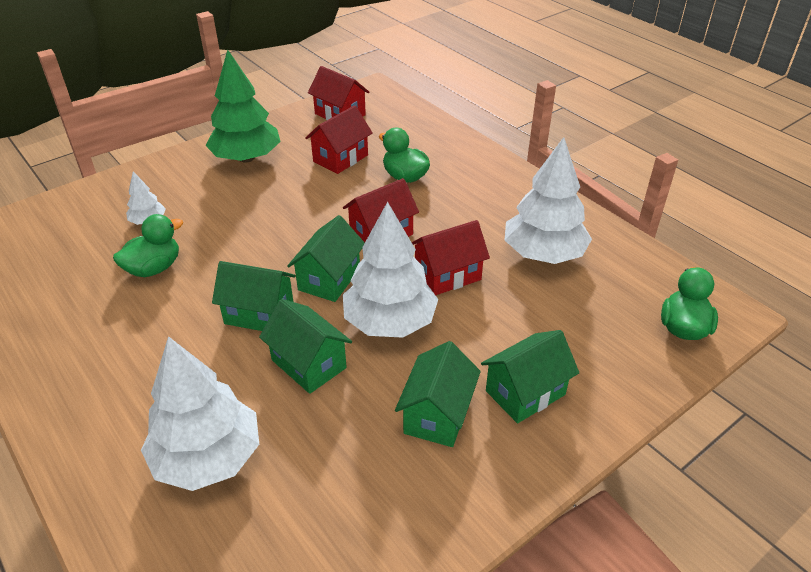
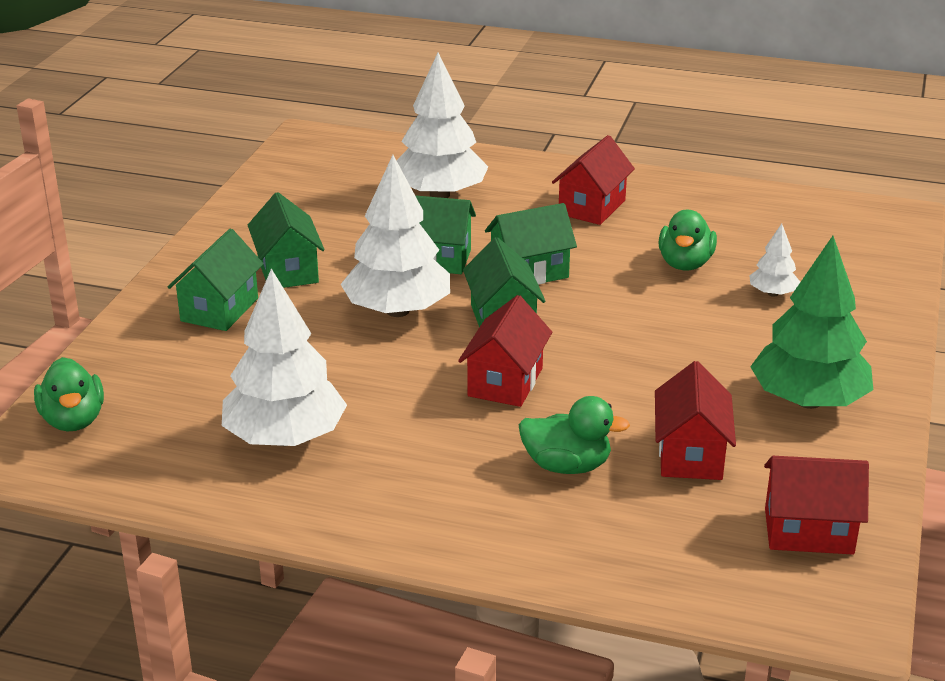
camera: 145 degrees right, 10 degrees down
(447, 275) = (381, 371): red house -> red house (592, 207)

